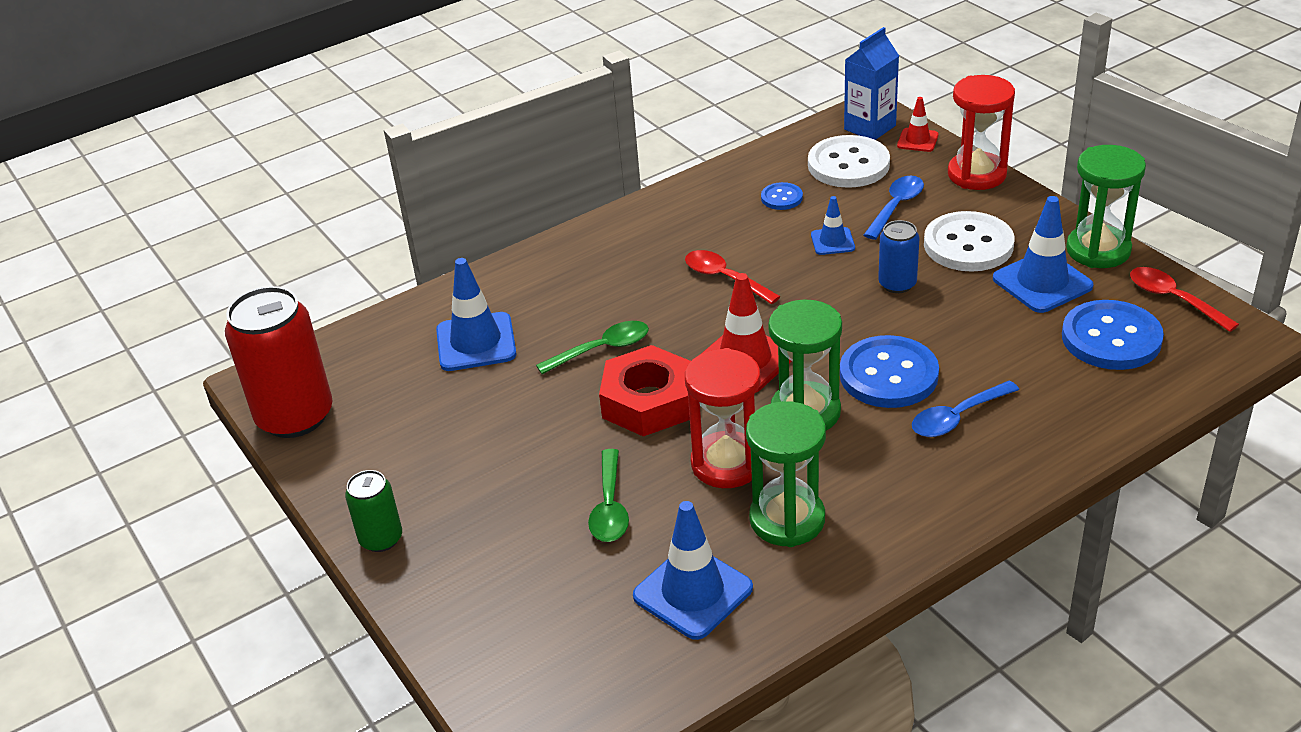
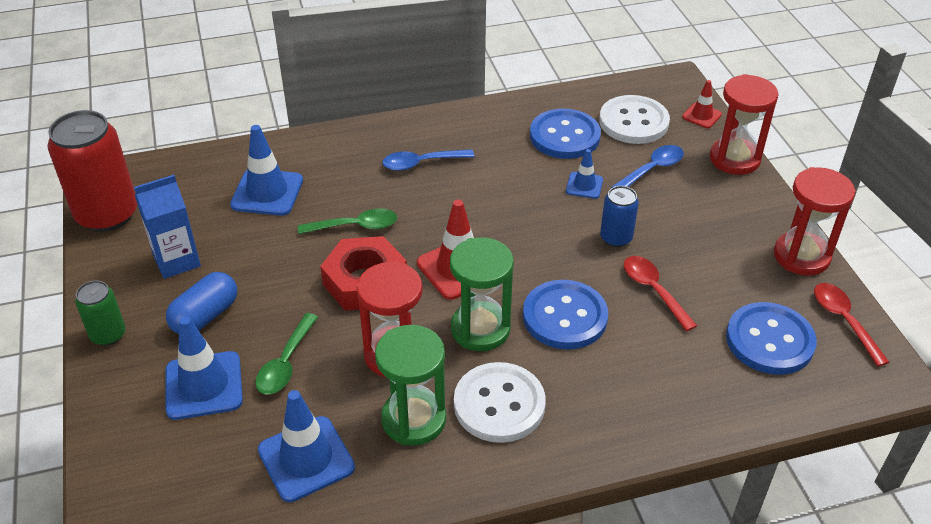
camera: 15 degrees right, 5 degrees up
(485, 487) = (205, 316): none -> blue capsule
(725, 278) = (482, 193): red spoon -> red spoon (653, 290)
(781, 198) = (564, 136): blue button -> blue button, size x2.00
(870, 127) = (668, 94): blue carton -> blue carton (177, 261)
(957, 417) = (600, 372): blue spoon -> blue spoon (421, 163)
(968, 245) = (693, 220): white button -> white button (499, 404)
(1042, 282) = (737, 272): blue traffic cone -> blue traffic cone (204, 385)
(1098, 250) = (801, 256): green hourglass -> red hourglass

